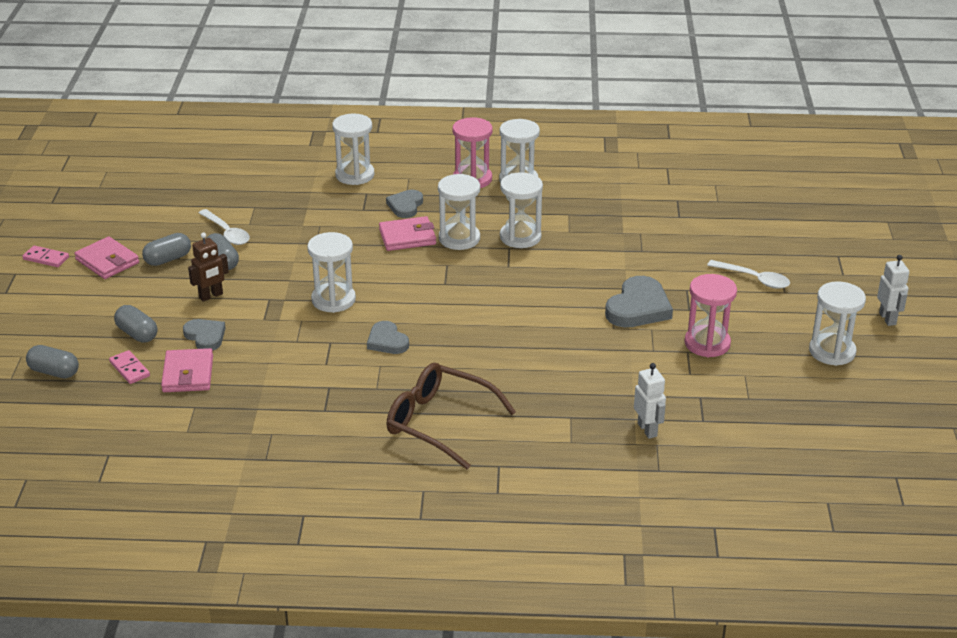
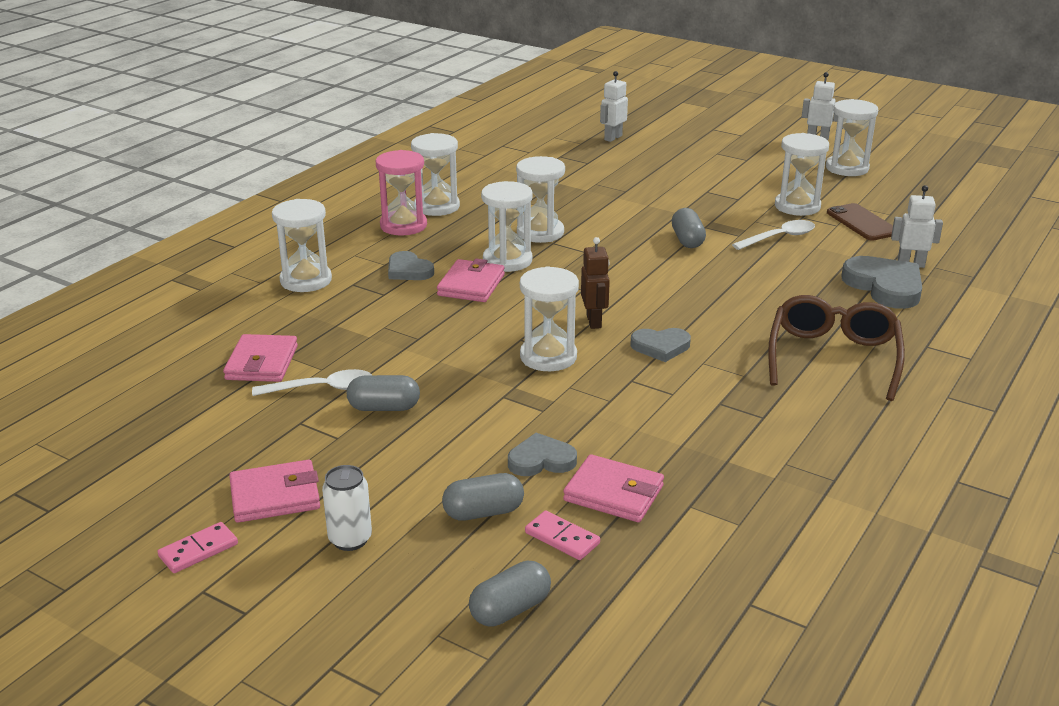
camera: 60 degrees left, 5 degrees down
(84, 299) = (350, 539): none -> white can
(129, 369) = (562, 538): pink domino -> pink domino turned 45 degrees clockwise
(168, 259) = (330, 446): grey capsule -> grey capsule (687, 240)
(211, 296) = (453, 434): brown robot -> brown robot (594, 321)
(239, 202) = (262, 363): none -> pink wallet
(439, 422) = (833, 357): brown glasses -> brown glasses turned 135 degrees clockwise
(638, 307) = (716, 216): grey heart -> grey heart (884, 286)
(707, 343) = (797, 206): pink hourglass -> white hourglass
(710, 386) = (862, 223): none -> brown phone
(748, 212) = (612, 138): none -> white robot
(754, 279) = (716, 164): white spoon -> white spoon (779, 237)

